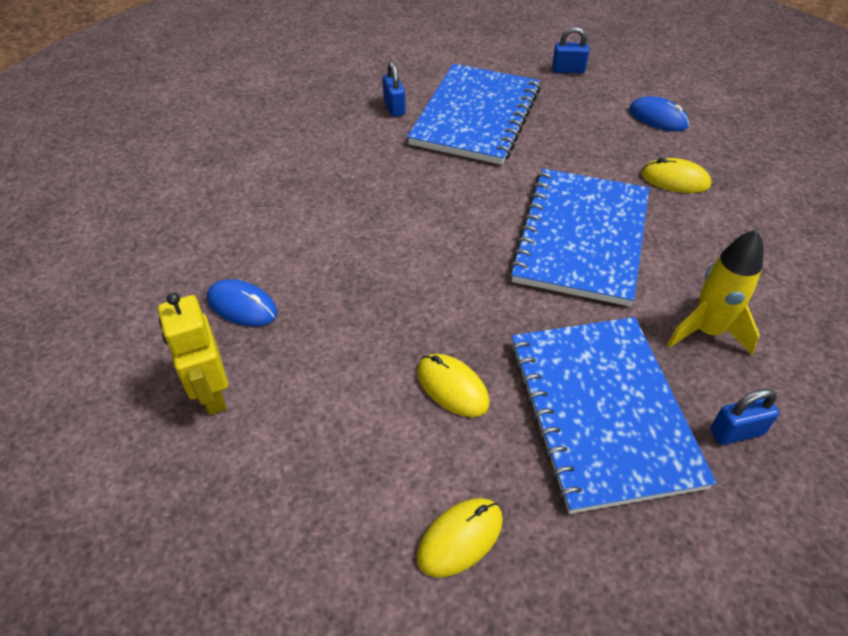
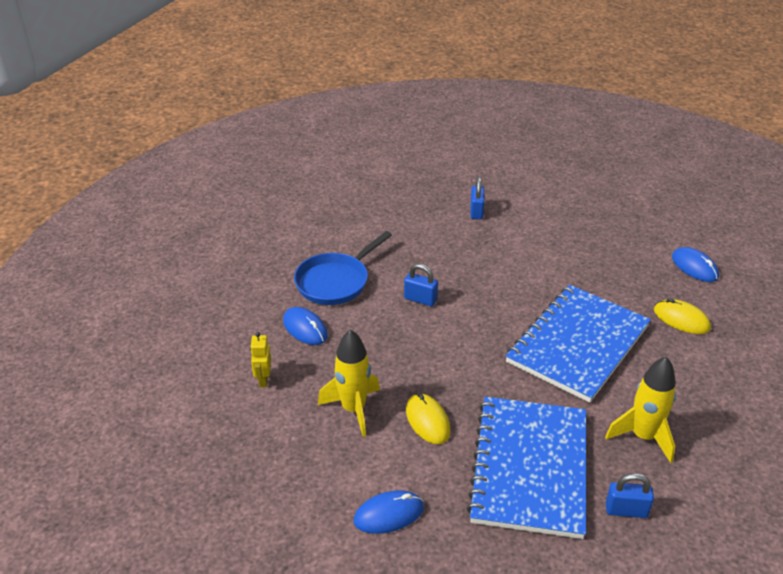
camera: 20 degrees right, 10 degrees down
(212, 394) = (263, 379): yellow robot -> yellow robot, size x0.61
(258, 233) = (335, 281): none -> blue pan
(351, 400) = (353, 409): none -> yellow rocket
(460, 538) = (389, 514): yellow mouse -> blue mouse
(476, 116) = (539, 233): blue notebook -> none
(568, 70) = (636, 211): blue padlock -> blue padlock (420, 299)

